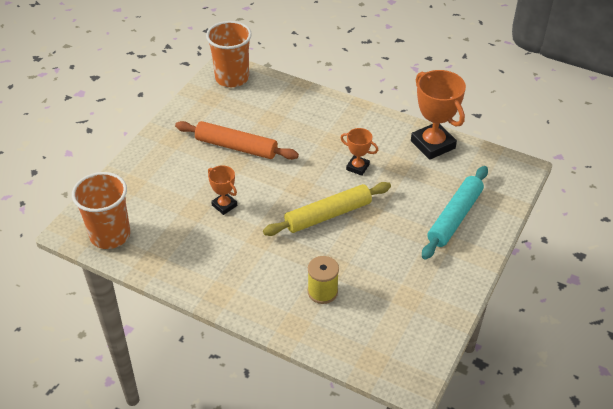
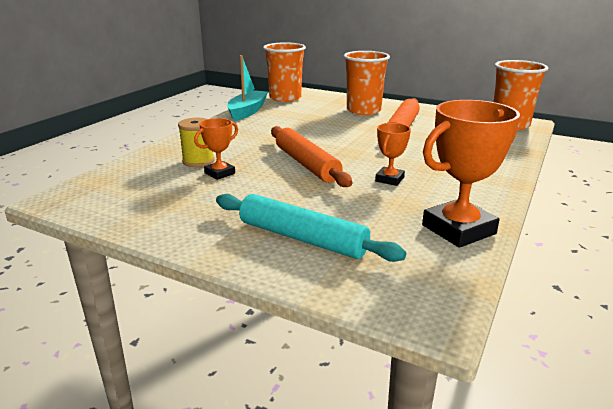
camera: 90 degrees right, 20 degrees down
(163, 268) = (247, 111): none -> turquoise boat
(174, 169) = (363, 111): none -> orange cup
(224, 205) = (319, 126): orange trophy -> orange trophy (220, 173)
(328, 215) = (306, 164): yellow rolling pin -> orange rolling pin

